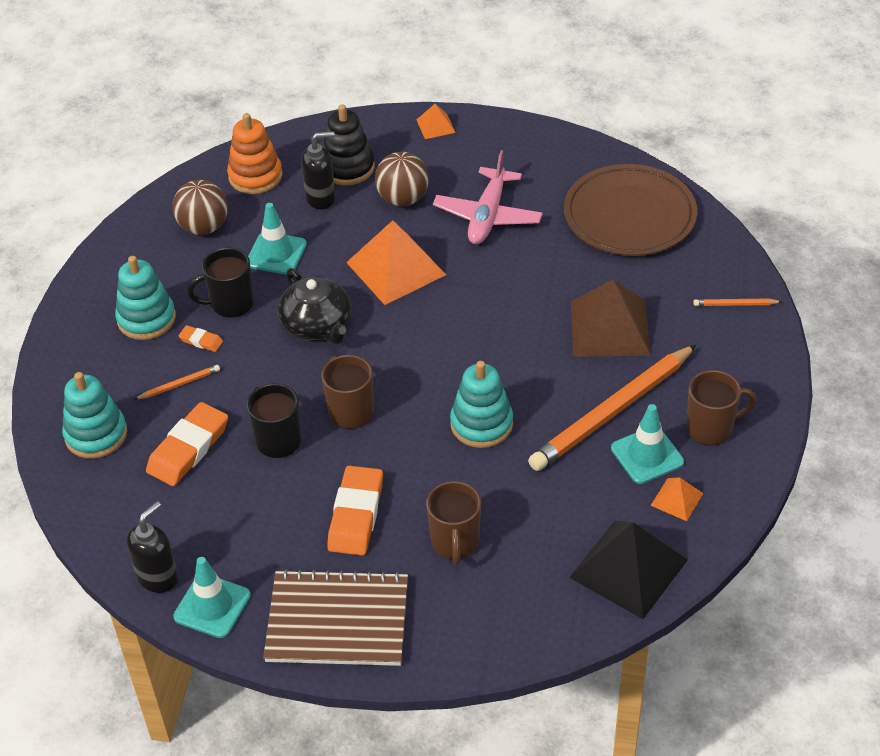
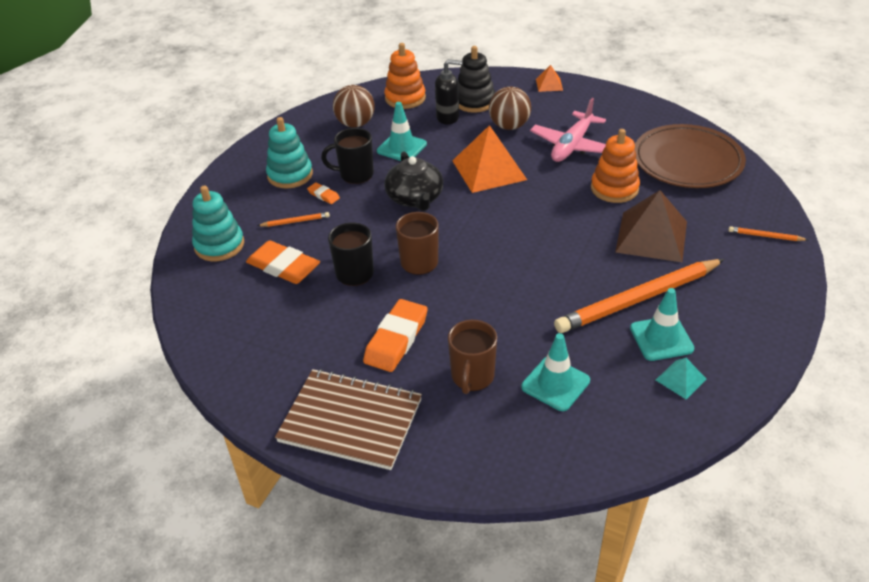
camera: 15 degrees right, 5 degrees down
(158, 577) = (220, 356): black soap dispenser -> none
(188, 448) = (283, 266): orange eraser -> orange eraser turned 75 degrees clockwise
(212, 606) = (253, 387): turquoise traffic cone -> turquoise traffic cone (555, 384)
(481, 424) = (523, 289): turquoise stacking toy -> none
(553, 269) = (614, 188): none -> orange stacking toy
(628, 568) = (622, 429): black pyramid -> none
(676, 499) = (680, 379): orange pyramid -> turquoise pyramid
(711, 428) = (725, 327): brown mug -> none

